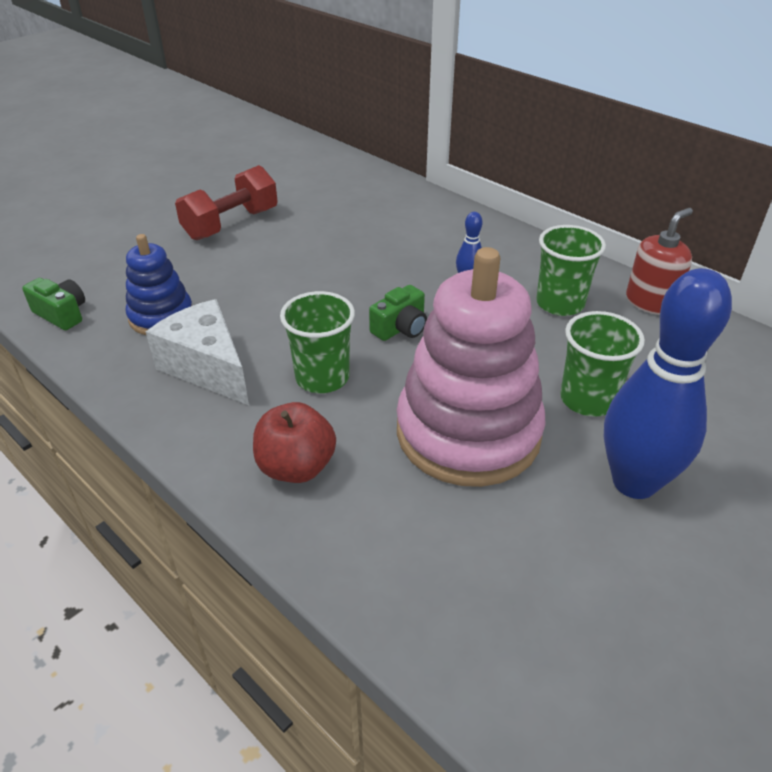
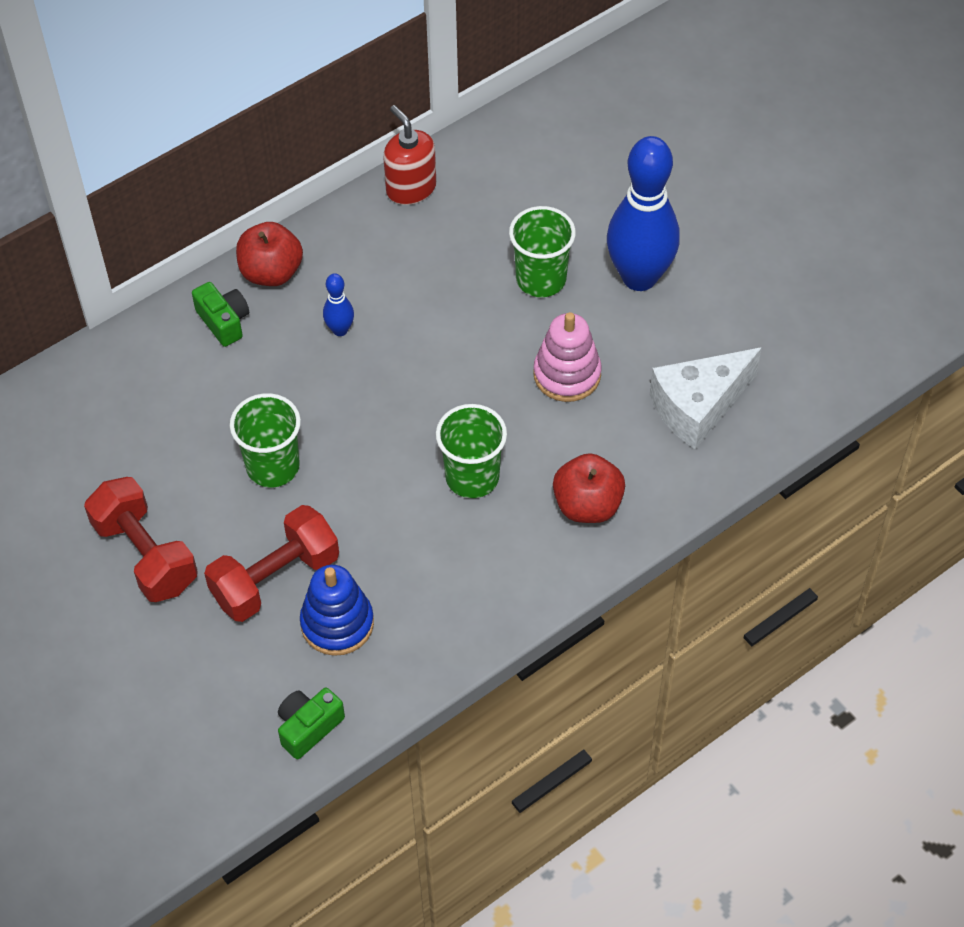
camera: 80 degrees left, 15 degrees up
(207, 367) = (437, 576): white cheese -> white cheese (698, 407)
(208, 281) = (275, 578): none -> red dumbbell
(400, 328) = (407, 402): green camera -> green camera (224, 321)
(468, 432) = (567, 374): pink stacking toy -> pink stacking toy, size x0.53
(513, 243) = (271, 272): none -> red apple
(560, 303) = (396, 261): green cup -> green cup (273, 466)

